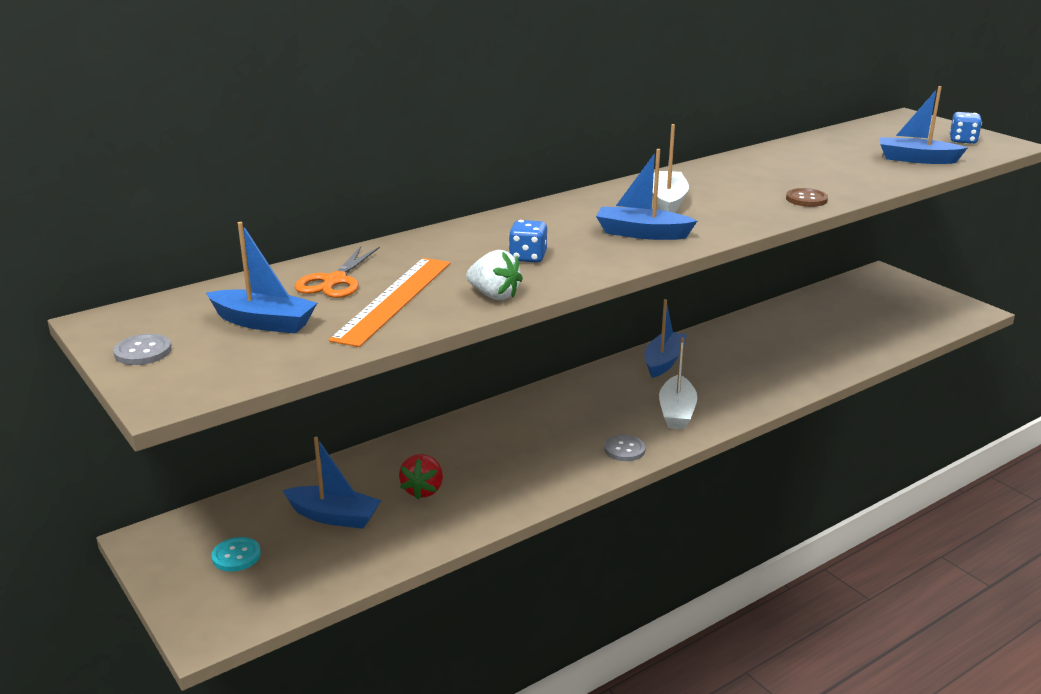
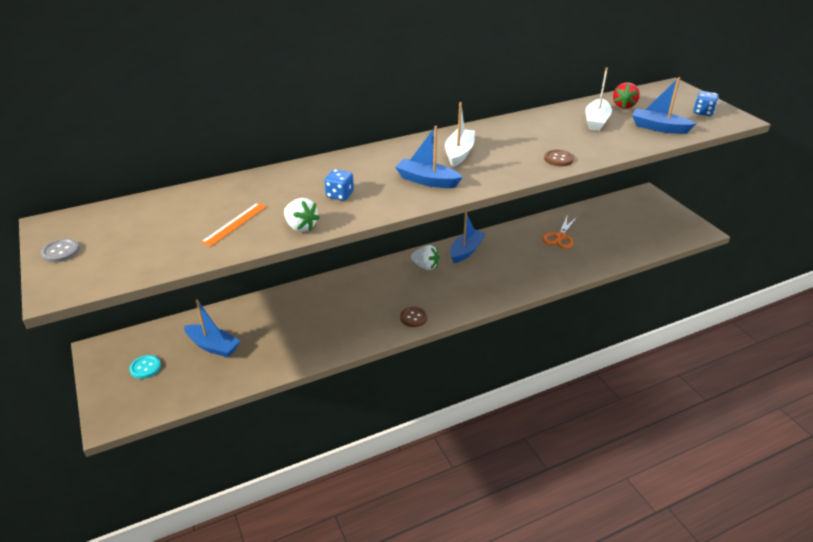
camera: 10 degrees right, 10 degrees up
(263, 322) = (144, 235): blue boat -> none
(335, 281) = (205, 204): orange scissors -> orange scissors (560, 237)
(394, 300) = (235, 224): orange ruler -> orange ruler, size x0.60
(423, 490) = (274, 333): red strawberry -> red strawberry (624, 106)
(613, 385) = (425, 266): none -> white strawberry
(624, 449) = (413, 318): grey button -> brown button
(676, 412) = (459, 292): white boat -> white boat (596, 121)

